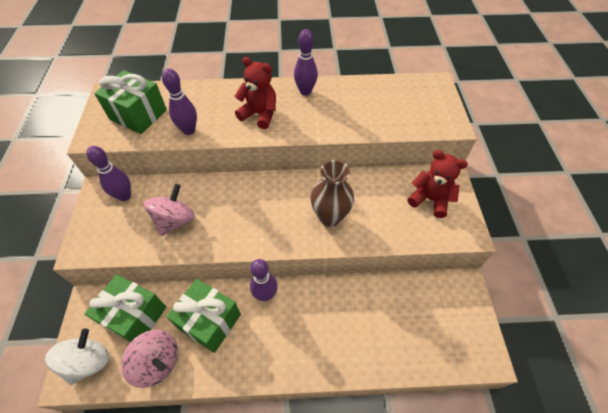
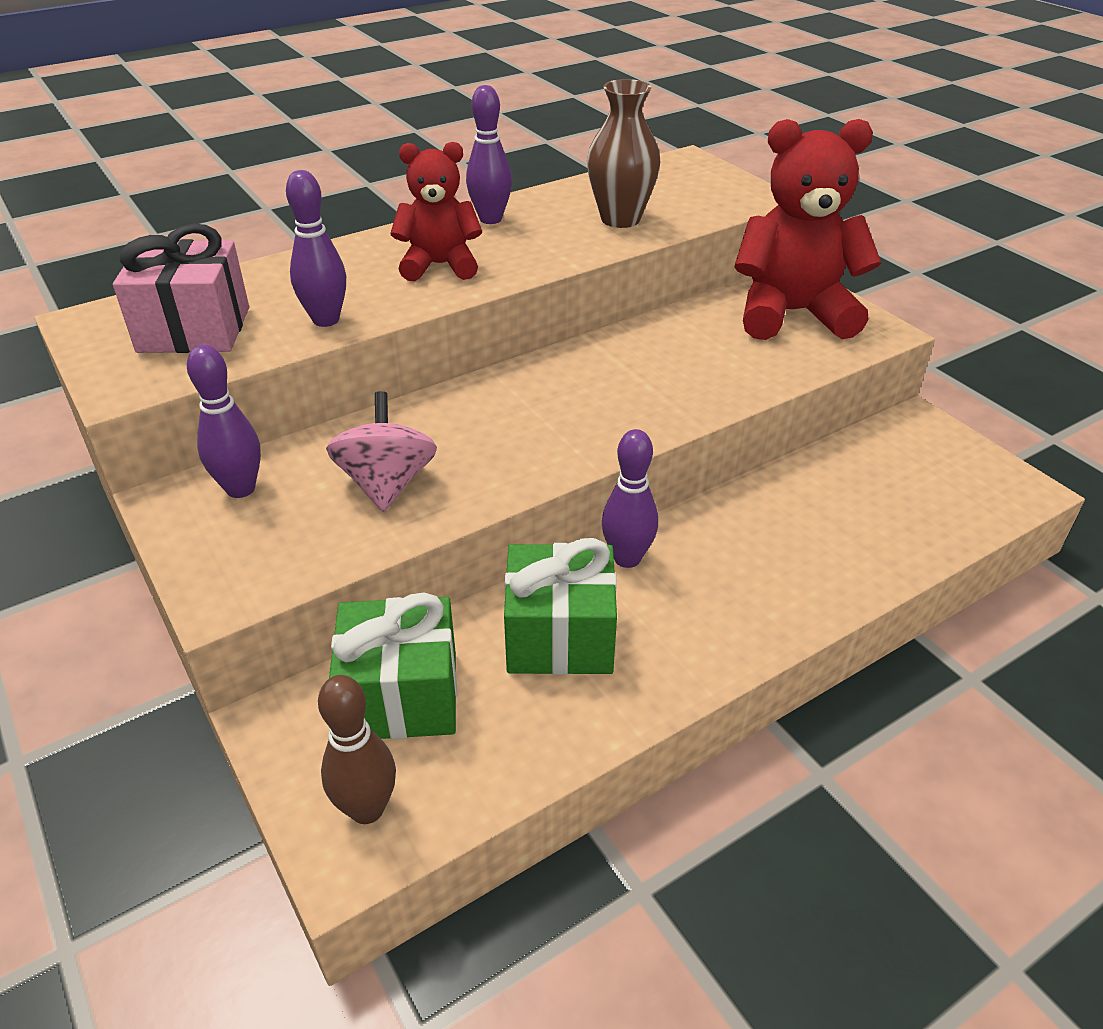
camera: 30 degrees left, 15 degrees down
(88, 361) = (367, 808): white spinning top -> brown bowling pin
(138, 115) = (194, 329): green gift -> pink gift
(157, 362) = (516, 739): pink spinning top -> none
(330, 217) = (663, 383): brown vase -> brown vase (620, 219)
(430, 199) = (792, 313): red teddy bear -> red teddy bear, size x1.67

